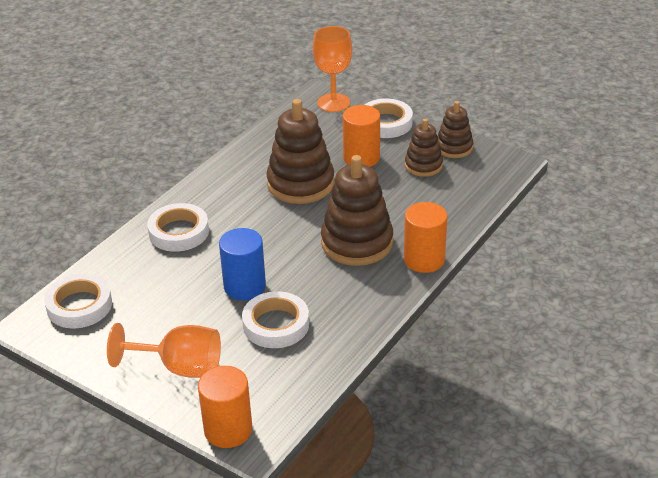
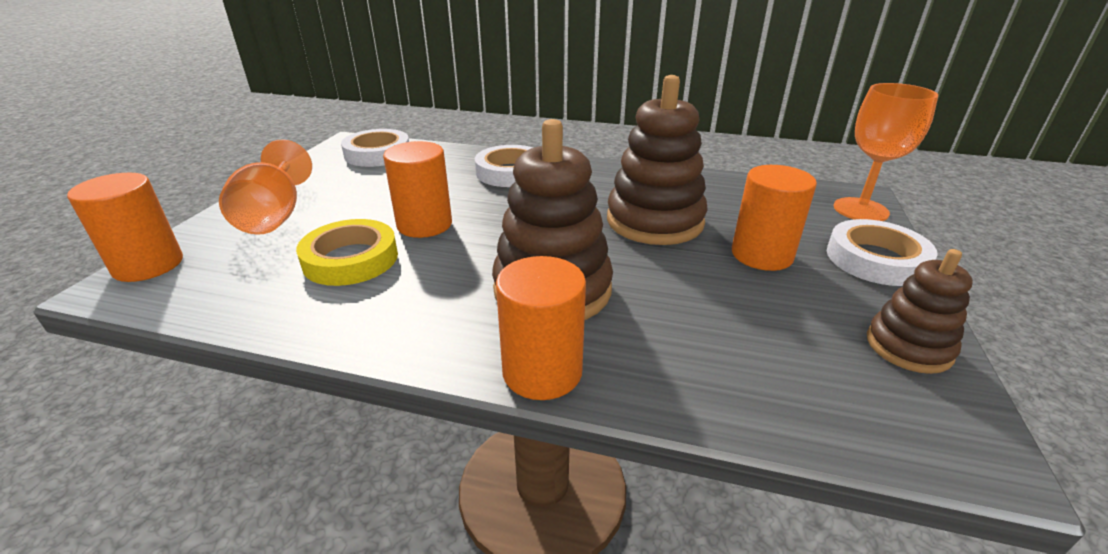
camera: 70 degrees right, 5 degrees down
(244, 286) = (424, 224): blue cylinder -> orange cylinder
(276, 324) = (350, 259): white tape -> yellow tape
(423, 165) = (810, 319): brown stacking toy -> none

